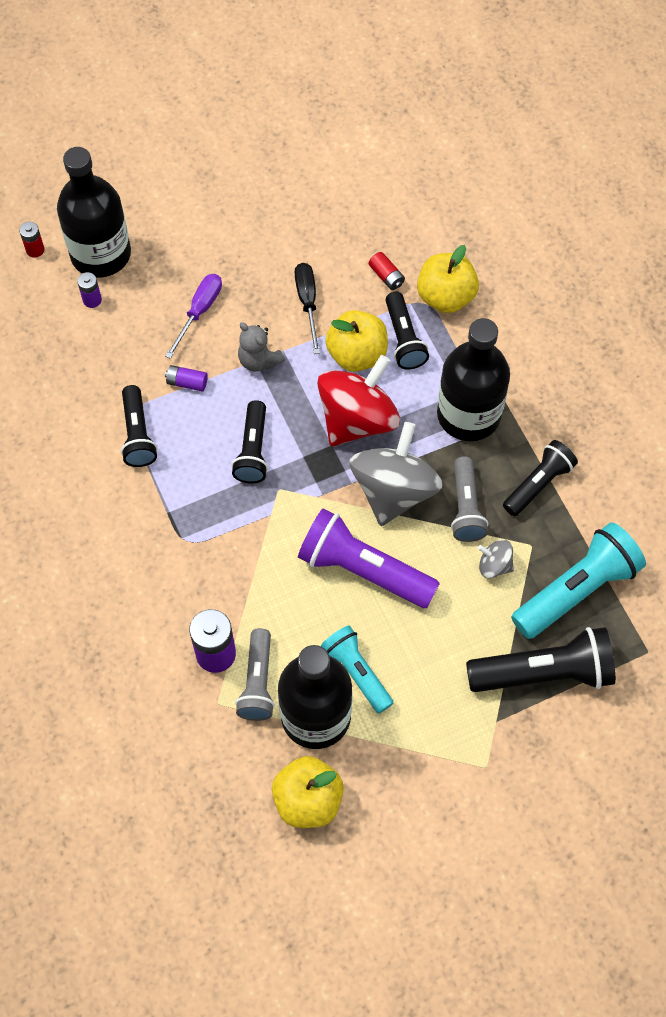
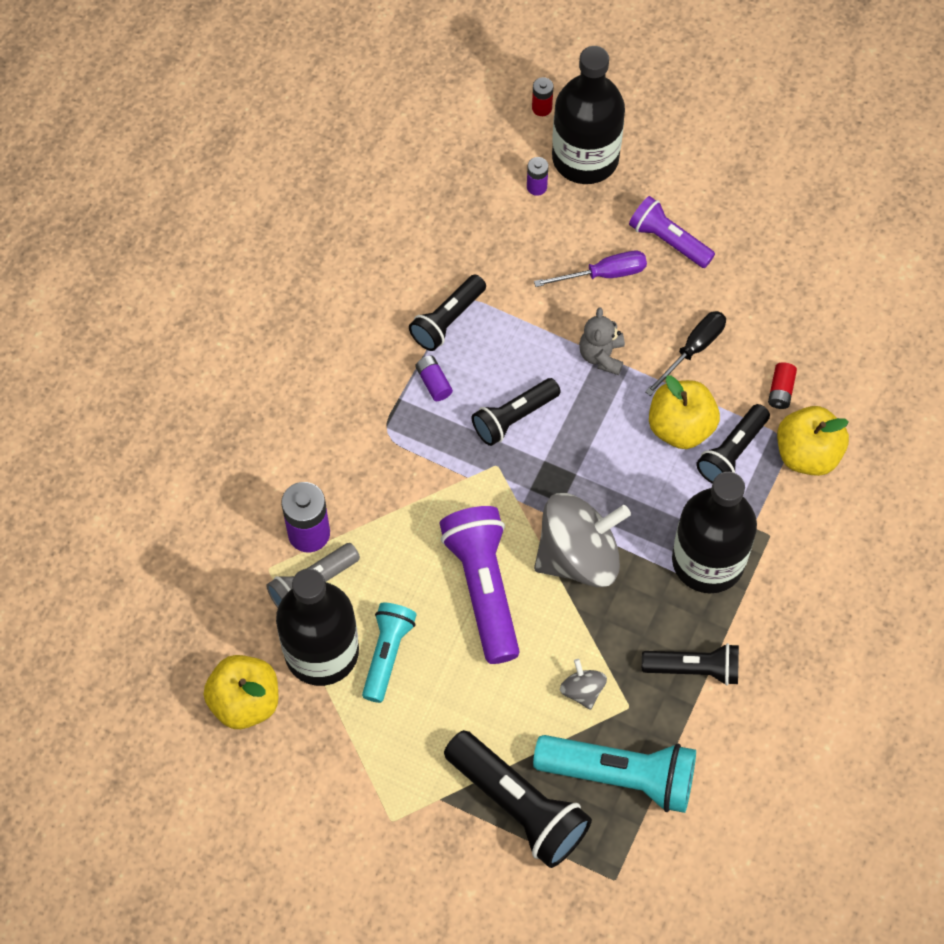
camera: 50 degrees right, 0 degrees up
(187, 382) = (529, 318): purple battery -> purple battery (433, 382)
(213, 254) = (668, 240): none -> purple flashlight
(357, 419) = (619, 475): red spinning top -> none
(466, 507) = (616, 626): grey flashlight -> none

